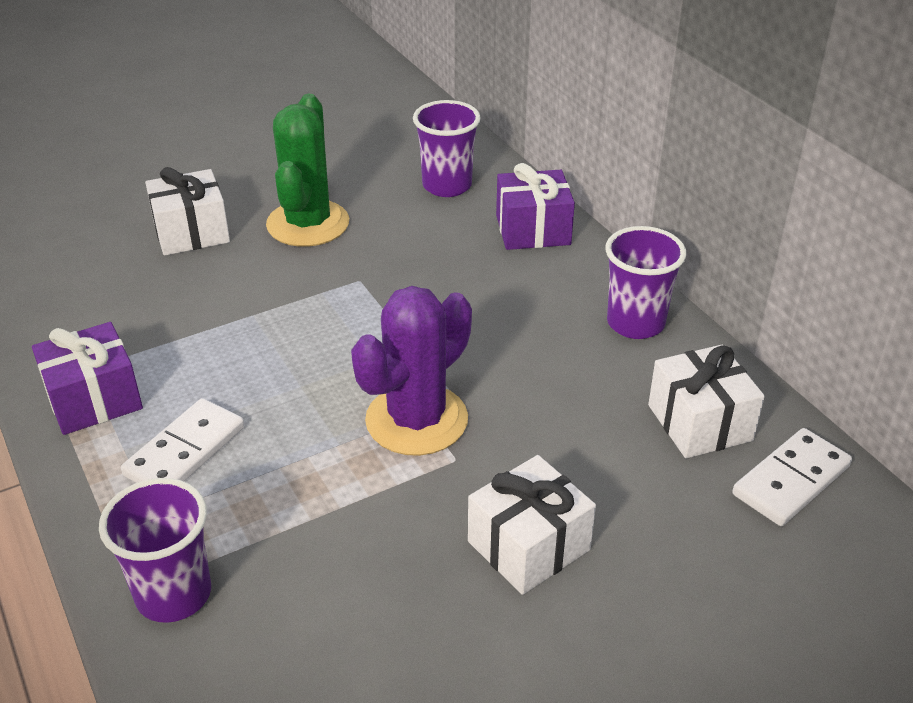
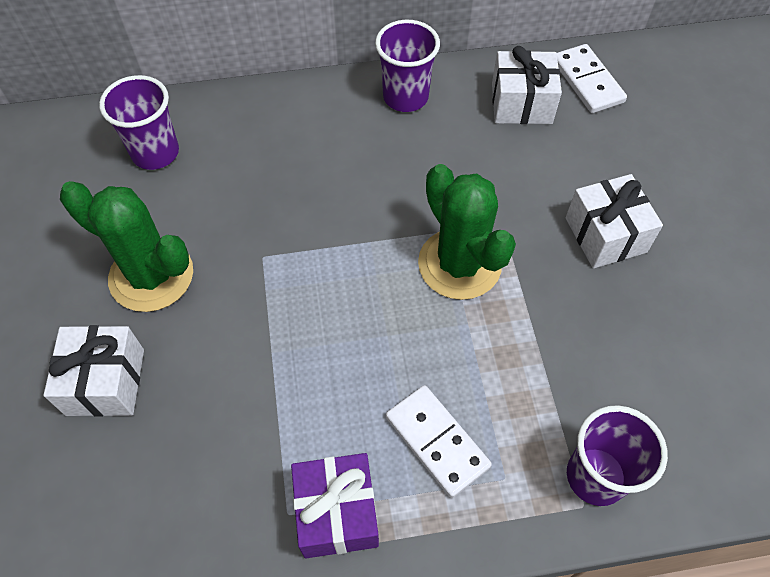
camera: 70 degrees left, 20 degrees up
(416, 420) = (459, 264): purple cactus -> green cactus
(533, 230) = (257, 116): purple gift -> none

